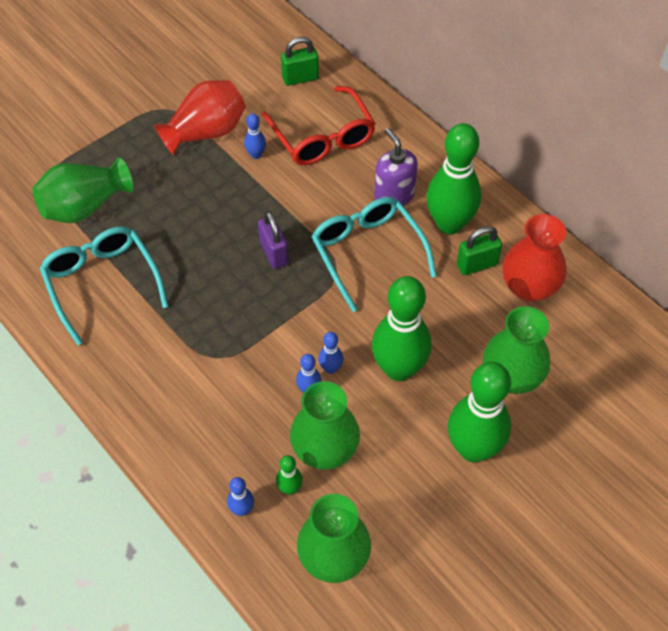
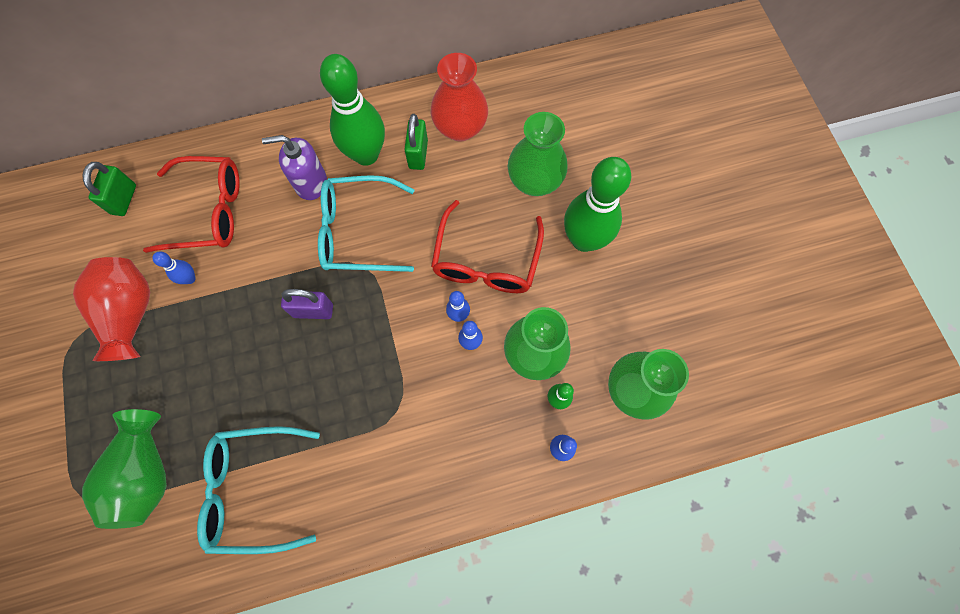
camera: 65 degrees left, 15 degrees up
(399, 369) = (486, 261): green bowling pin -> red glasses

